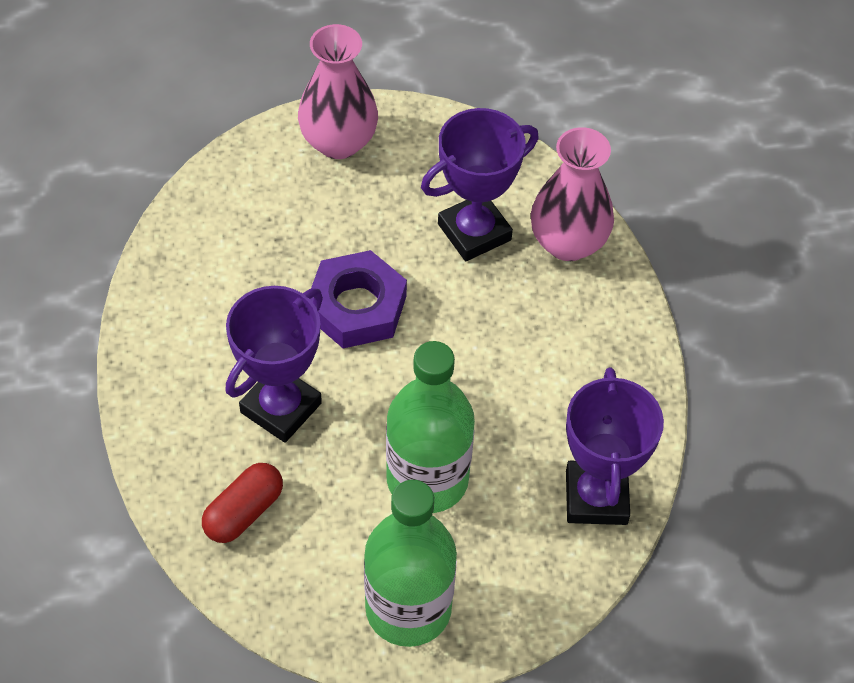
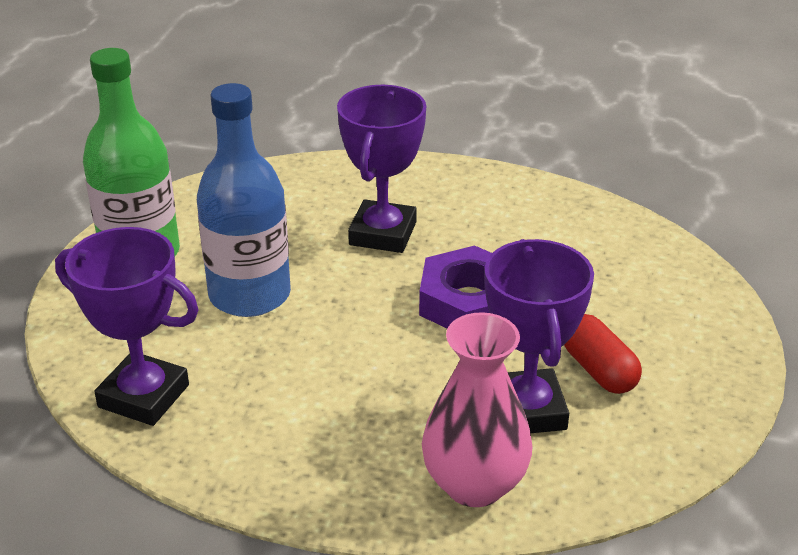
camera: 115 degrees right, 20 degrees down
(243, 512) = (296, 195): red capsule -> red capsule (598, 370)
(280, 408) = (383, 233): purple trophy -> purple trophy turned 45 degrees clockwise
(338, 142) = (700, 343): pink vase -> none
(427, 479) = (250, 295): green bottle -> blue bottle

